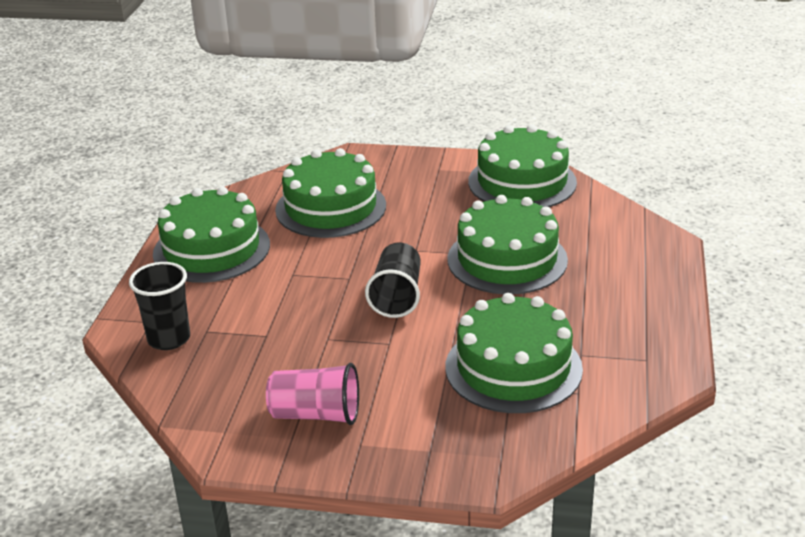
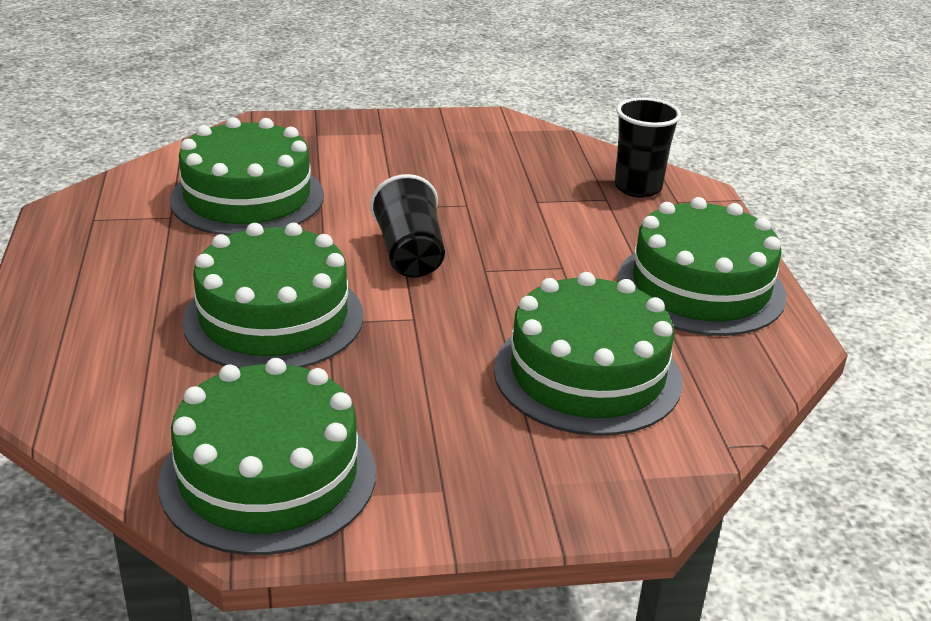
camera: 160 degrees right, 0 degrees up
(316, 414) = (435, 147): pink cup -> none

